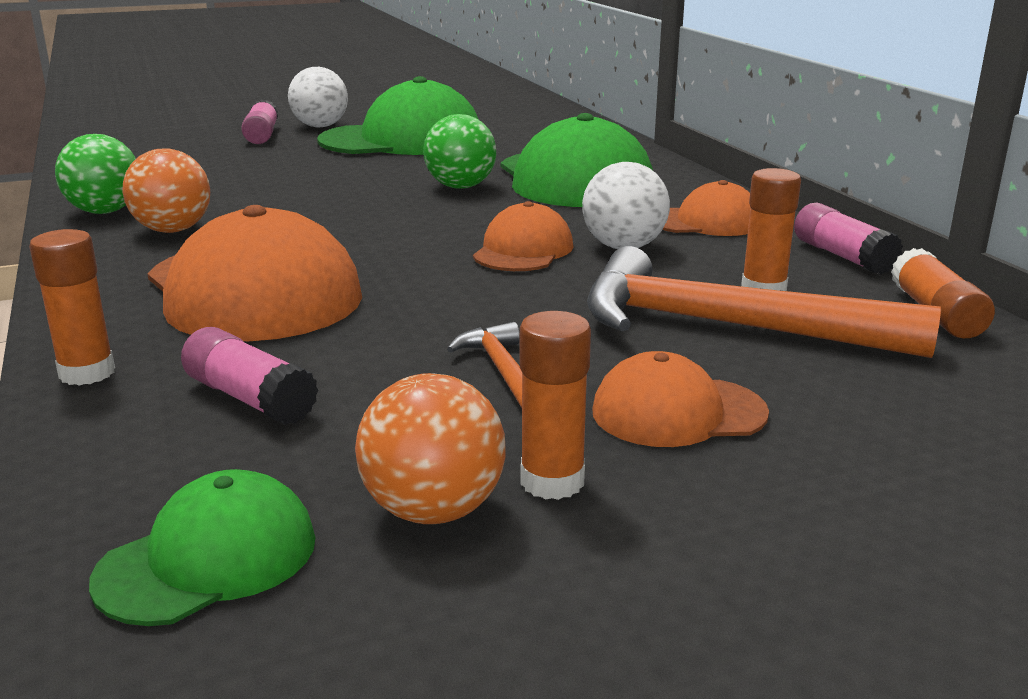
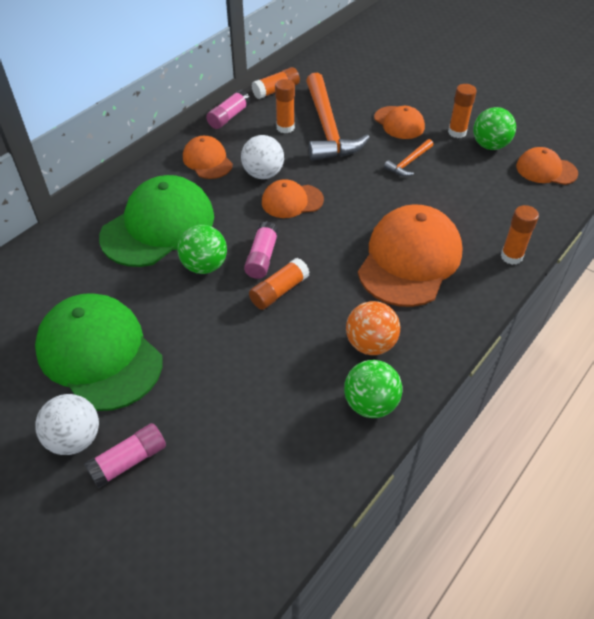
camera: 120 degrees left, 25 degrees up
(208, 559) = (546, 170): green cap -> orange cap
(250, 398) = (481, 207): pink glue stick -> pink glue stick (262, 258)
(349, 209) = (279, 291): none -> orange glue stick
(433, 510) = (490, 145): orange ball -> green ball

